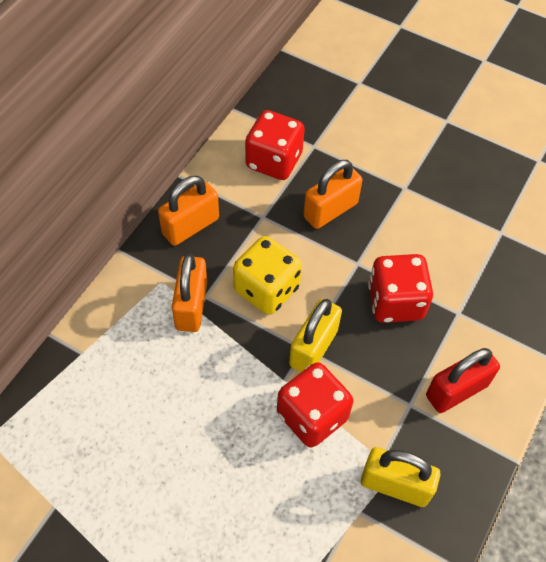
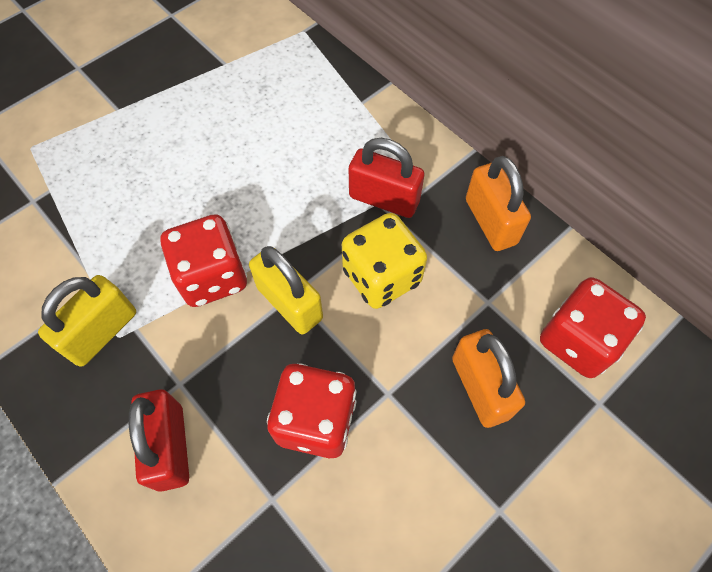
camera: 110 degrees right, 5 degrees up
(191, 305) = (384, 199): orange padlock -> red padlock

